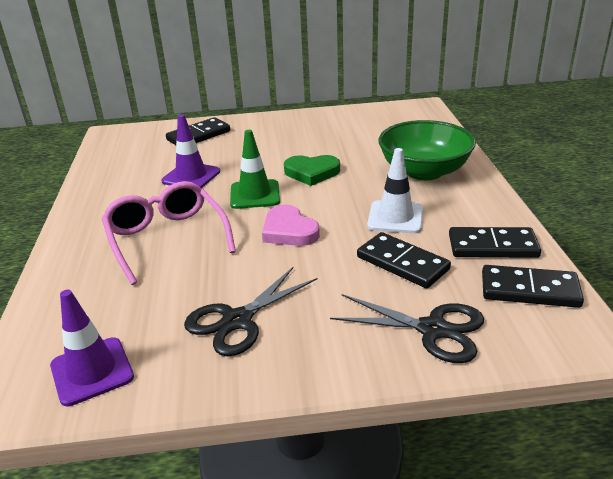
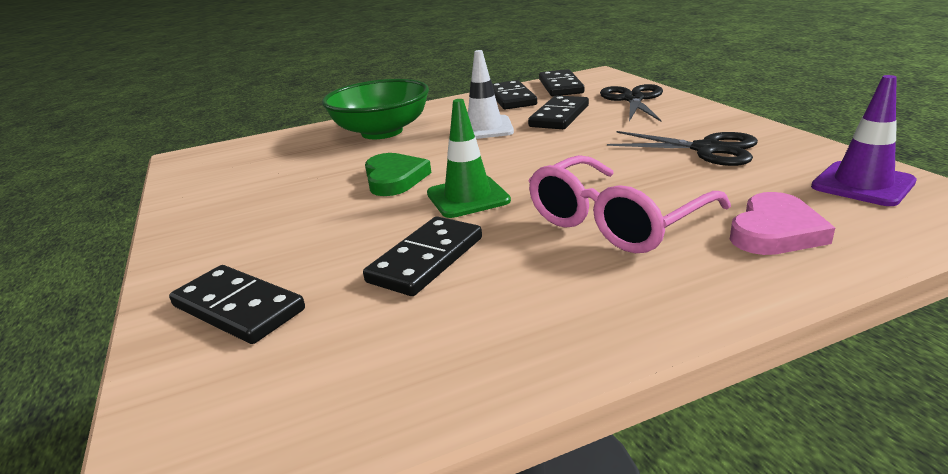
camera: 105 degrees left, 5 degrees down
(191, 176) = (426, 260): purple traffic cone -> black domino
(289, 231) = (541, 162): pink heart -> pink heart (775, 231)

